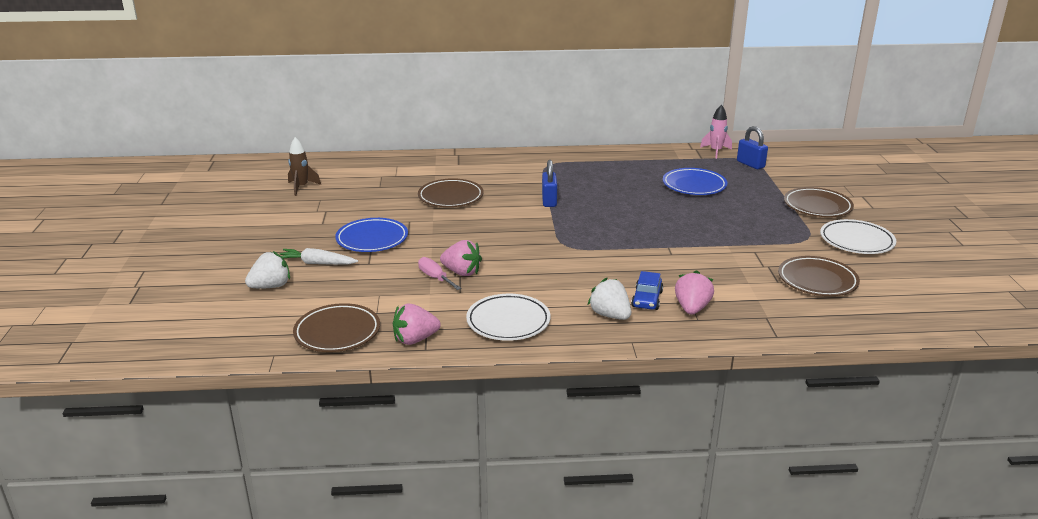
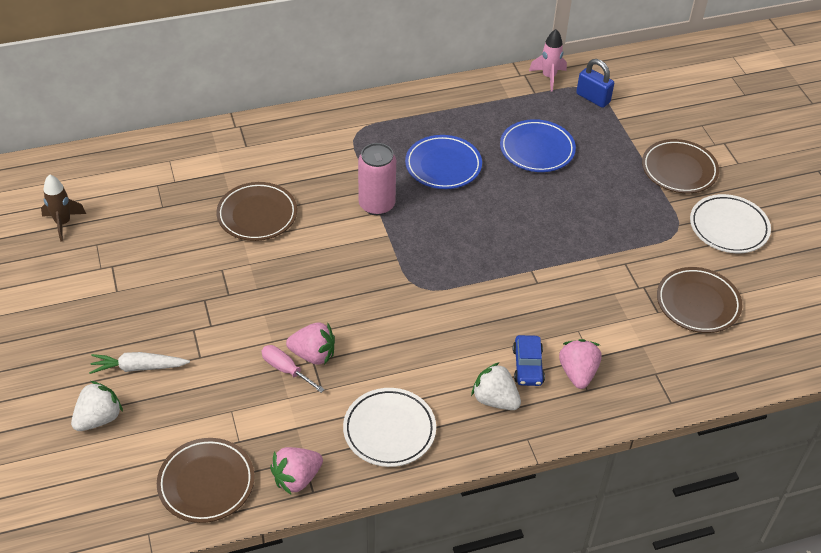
camera: 15 degrees left, 20 degrees up
(372, 239) = (188, 311): blue plate -> blue plate (443, 166)
(549, 201) = (377, 205): blue padlock -> pink can

